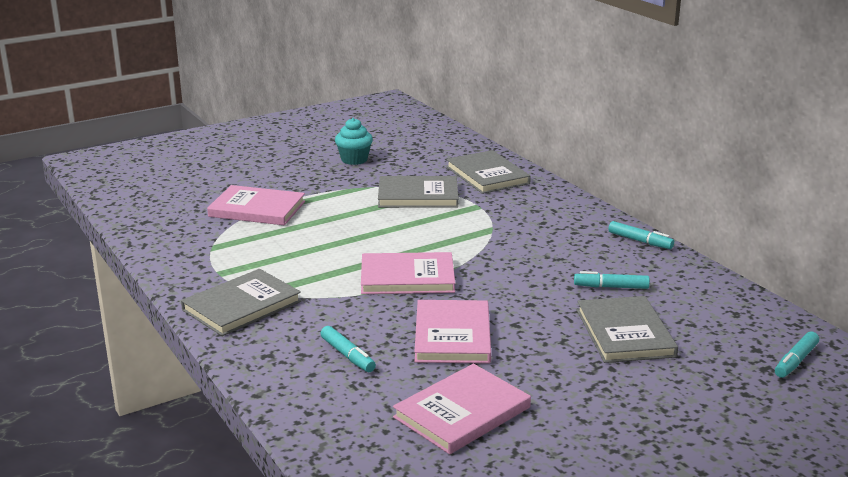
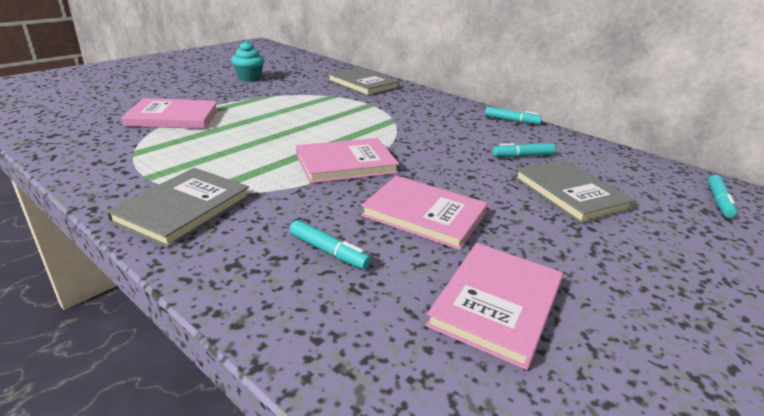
camera: 20 degrees left, 5 degrees up
(418, 195) = (316, 100): grey book -> none
(452, 335) = (424, 214): pink book -> pink book turned 45 degrees counterclockwise

